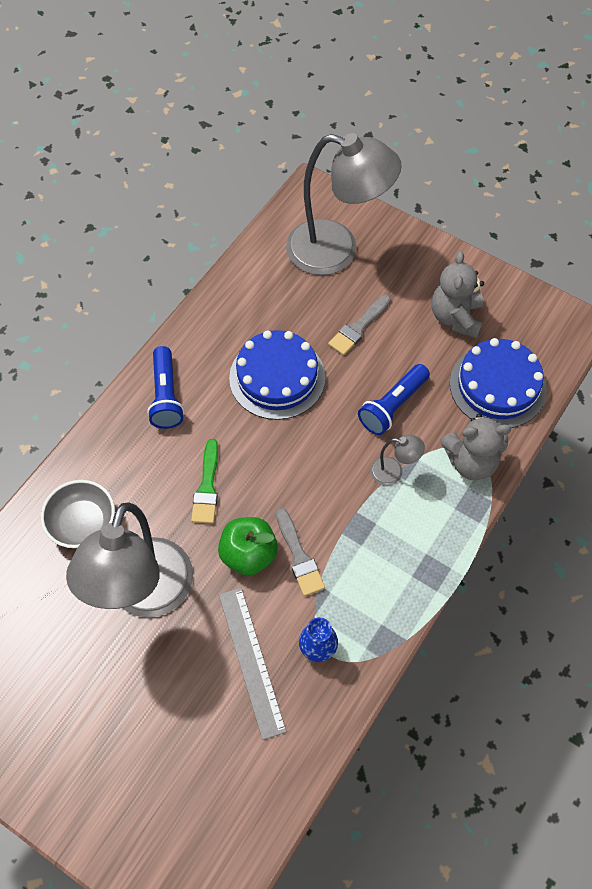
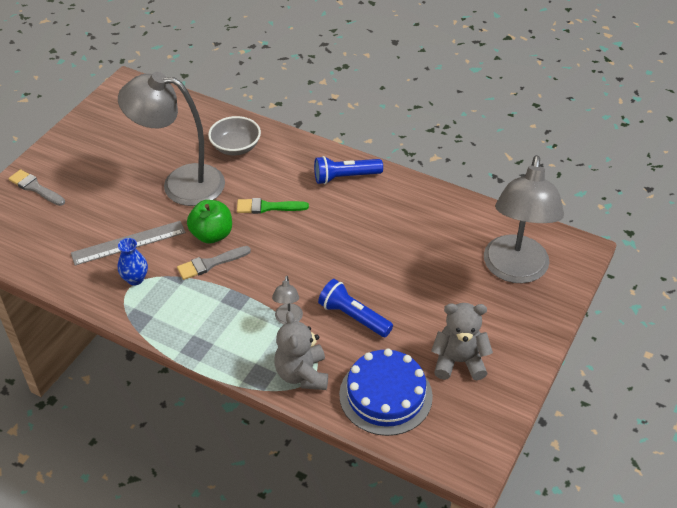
camera: 85 degrees right, 15 degrees down
(277, 377) = (372, 239): blue cake -> none
(358, 327) = (432, 290): grey brush -> grey brush (35, 188)

